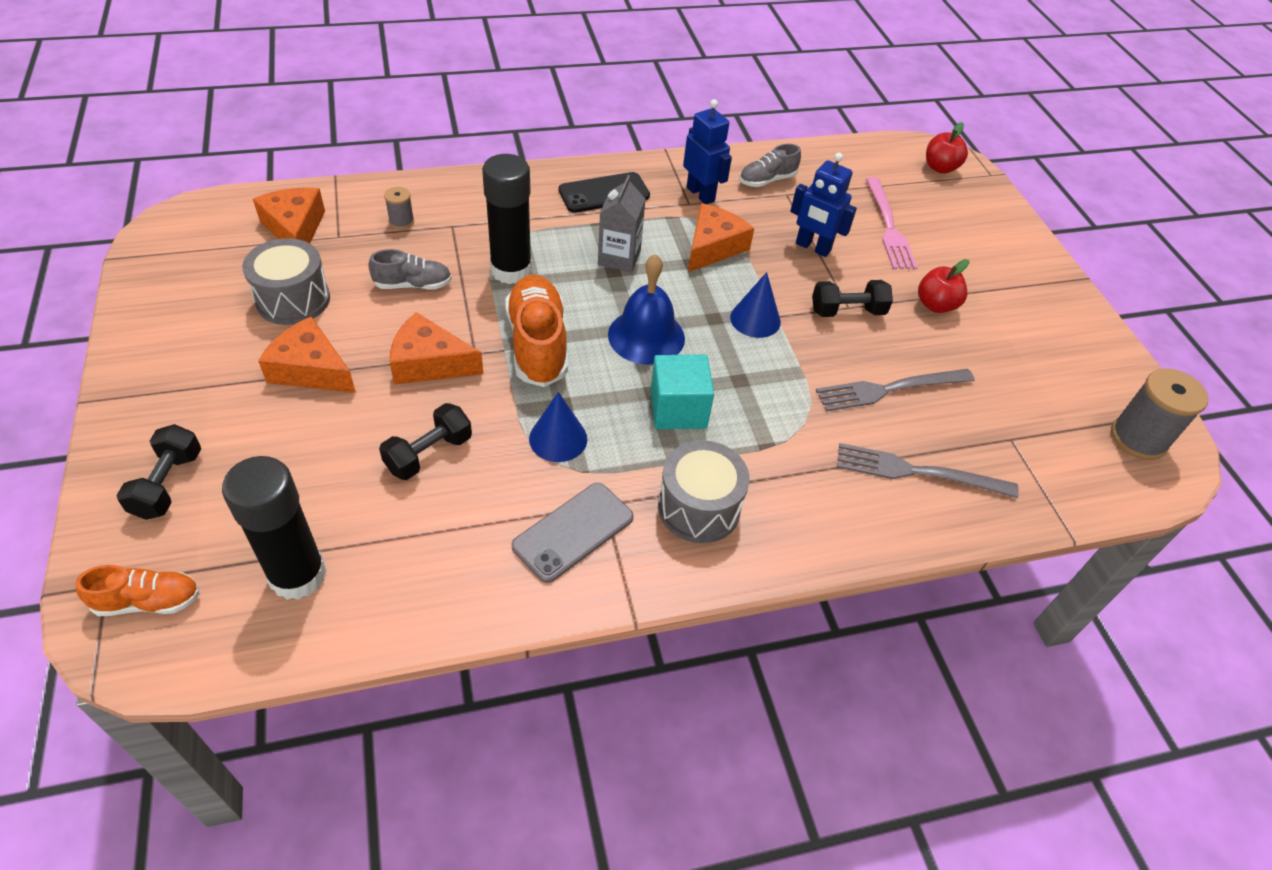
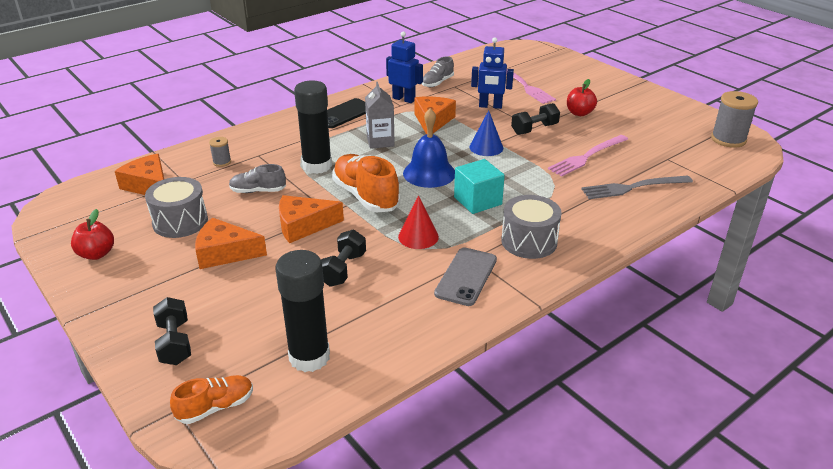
camera: 20 degrees left, 15 degrees down
(413, 285) = (258, 191): grey shoe -> grey shoe turned 150 degrees counterclockwise
(558, 438) = (418, 236): blue cone -> red cone
(890, 389) = (587, 156): grey fork -> pink fork
(940, 168) = (529, 53): red apple -> red apple (96, 254)

